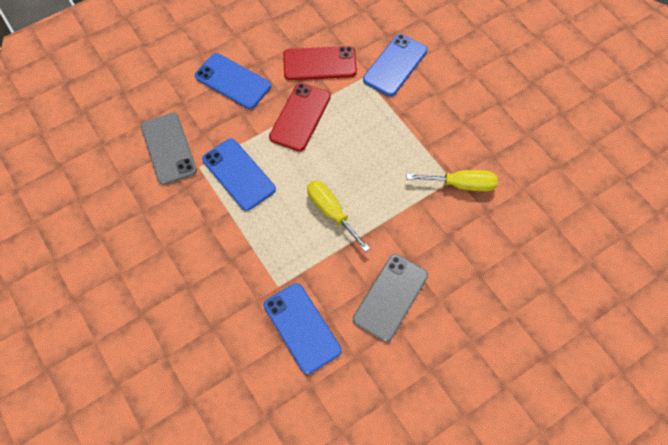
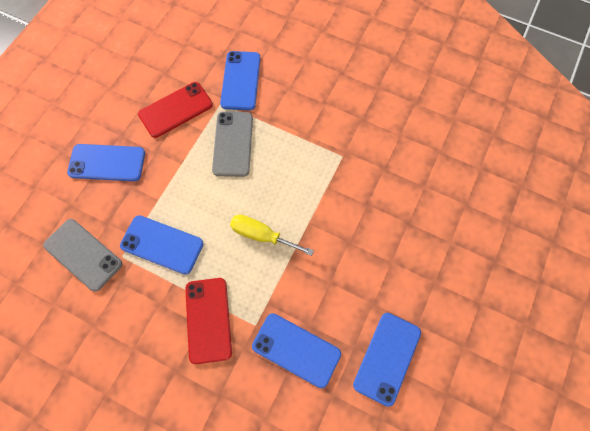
camera: 30 degrees left, 5 degrees up
(300, 117) = (186, 165): red phone -> red phone (208, 320)
(381, 383) = (387, 358): none -> blue phone
(390, 297) = (352, 281): grey phone -> grey phone (233, 144)
(461, 184) = (352, 156): yellow screwdriver -> none

